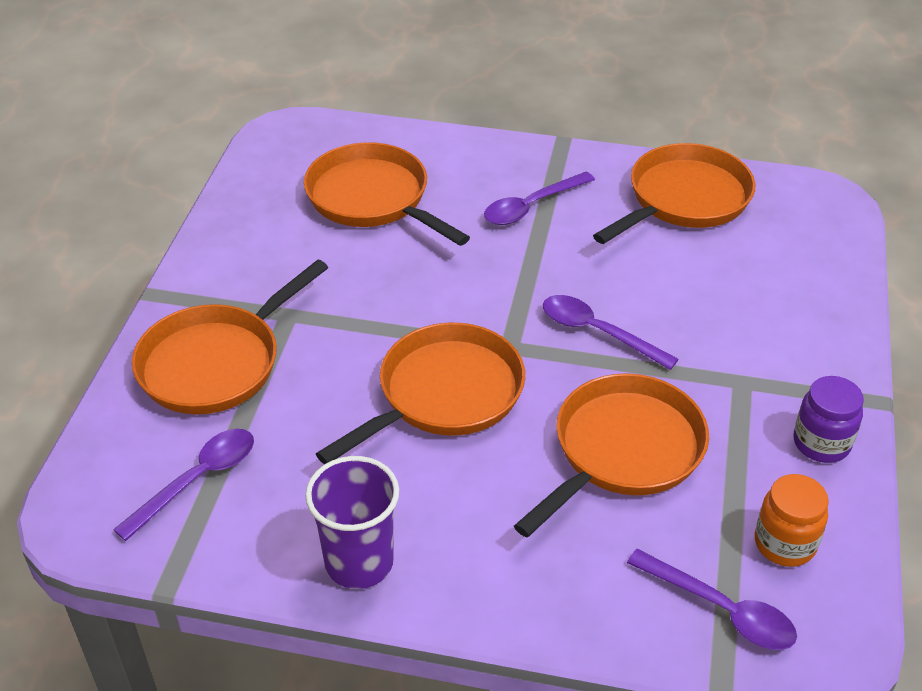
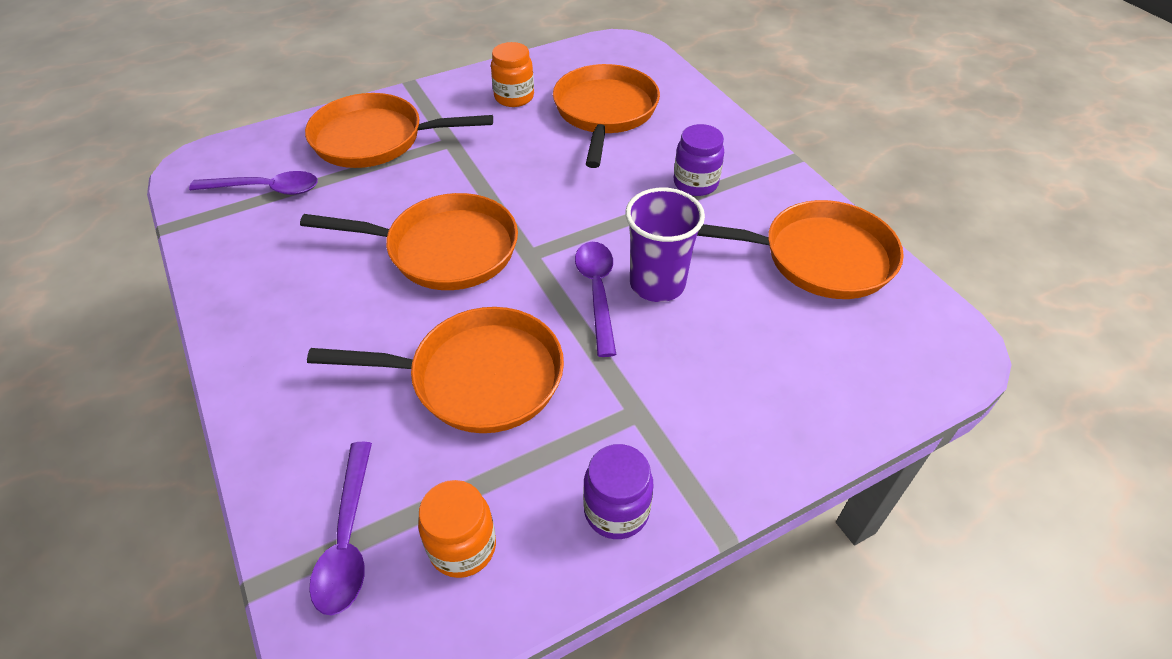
camera: 50 degrees right, 5 degrees up
(274, 239) = (514, 97): none -> orange jar
(359, 562) = (246, 298): purple cup -> purple cup (657, 284)
(531, 206) = (695, 183): purple spoon -> purple jar

